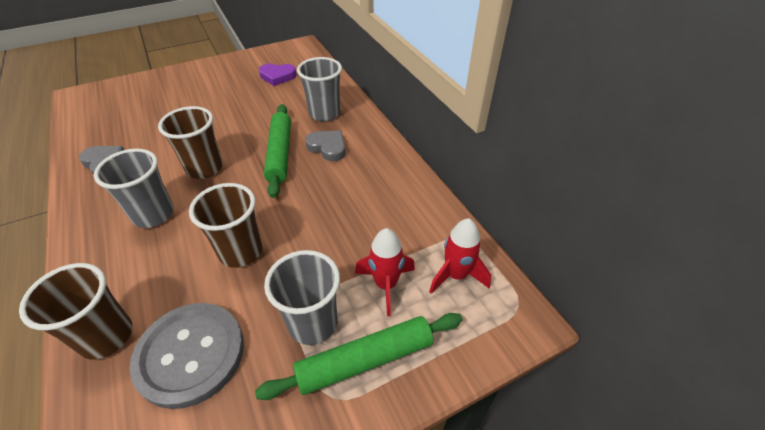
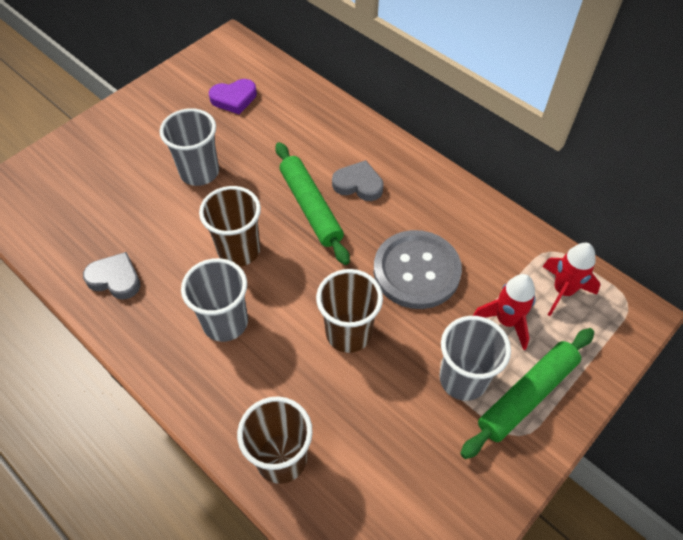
camera: 20 degrees left, 10 degrees up
(190, 354) = (373, 445): grey button -> grey button (416, 271)
(324, 113) = (326, 139): grey cup -> grey cup (199, 172)

